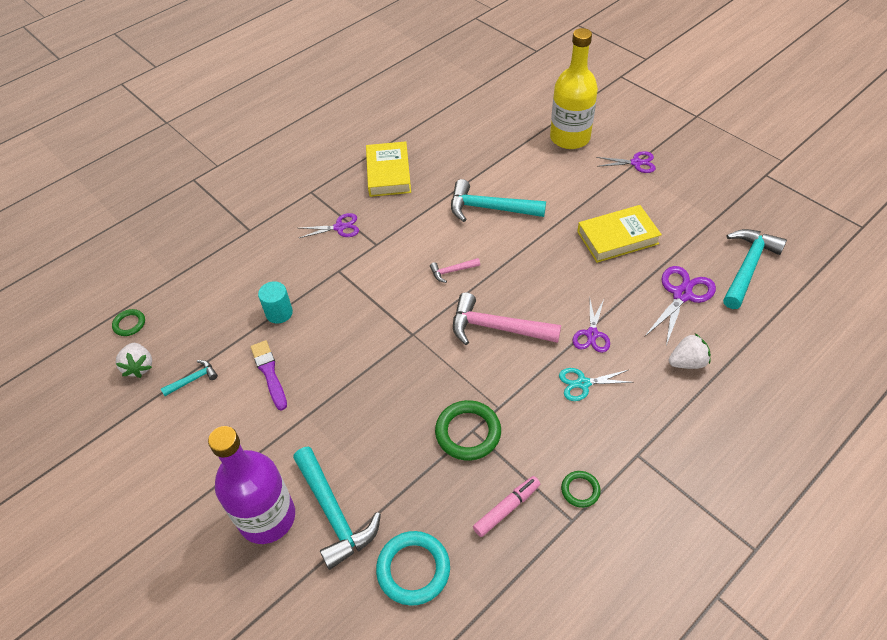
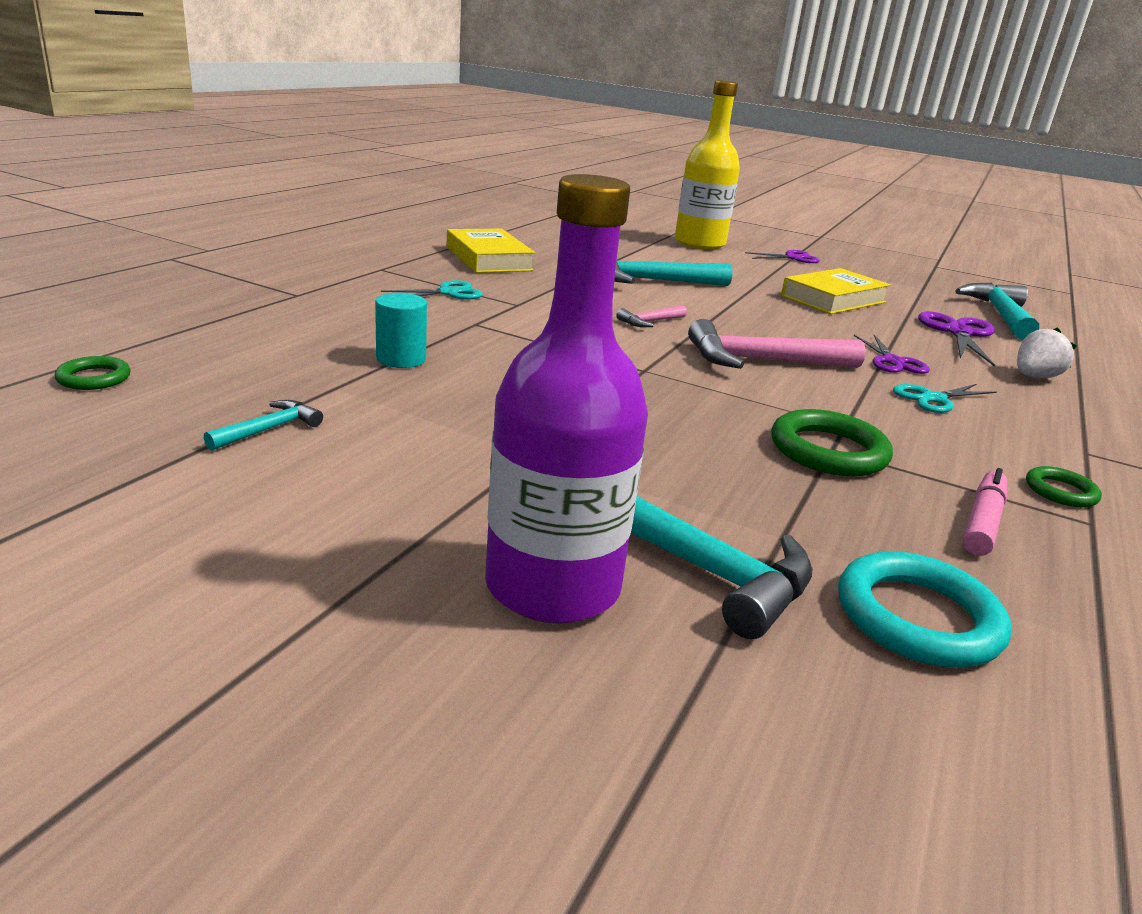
camera: 25 degrees left, 25 degrees down
(139, 367) = (136, 421): white strawberry -> none
(269, 373) = (425, 414): purple brush -> none
(339, 227) = (448, 293): purple scissors -> turquoise scissors

